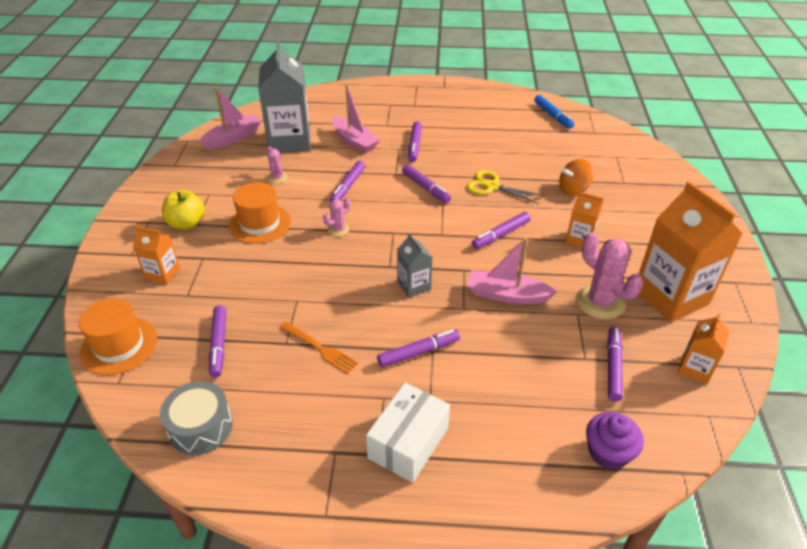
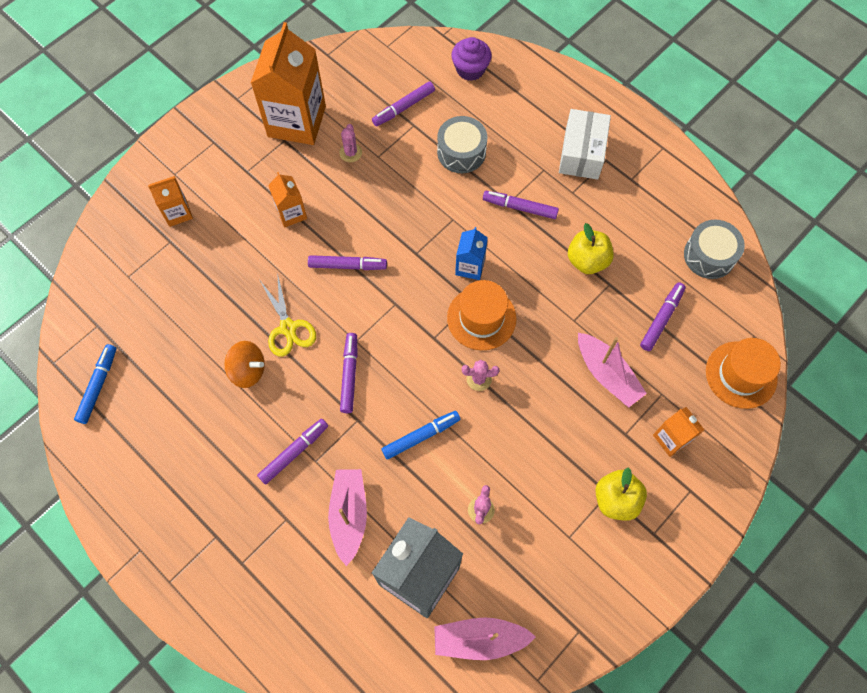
camera: 140 degrees left, 25 degrees up
(259, 223) = (545, 444): orange hat -> orange hat (481, 318)
(320, 348) = (587, 260): orange fork -> yellow apple
(348, 186) = (421, 436): purple marker -> blue marker
(408, 443) = (581, 153): white box -> white box turned 60 degrees counterclockwise
(414, 286) = (470, 266): grey carton -> blue carton
(506, 295) = (409, 207): pink boat -> pink boat (607, 374)
(518, 364) = (461, 152): none -> grey drum
(573, 190) = (224, 267): orange spinning top -> orange spinning top (248, 370)
(600, 302) = (350, 153): pink cactus -> pink cactus, size x0.52
(695, 368) = (355, 71): orange carton -> orange carton (177, 213)

